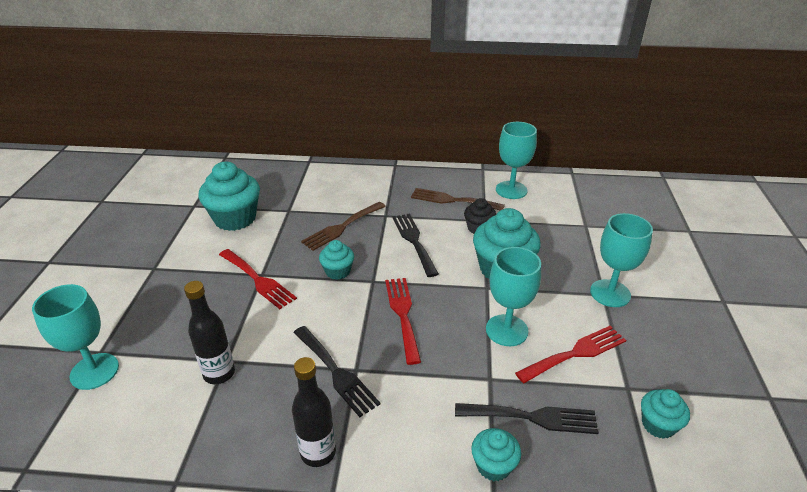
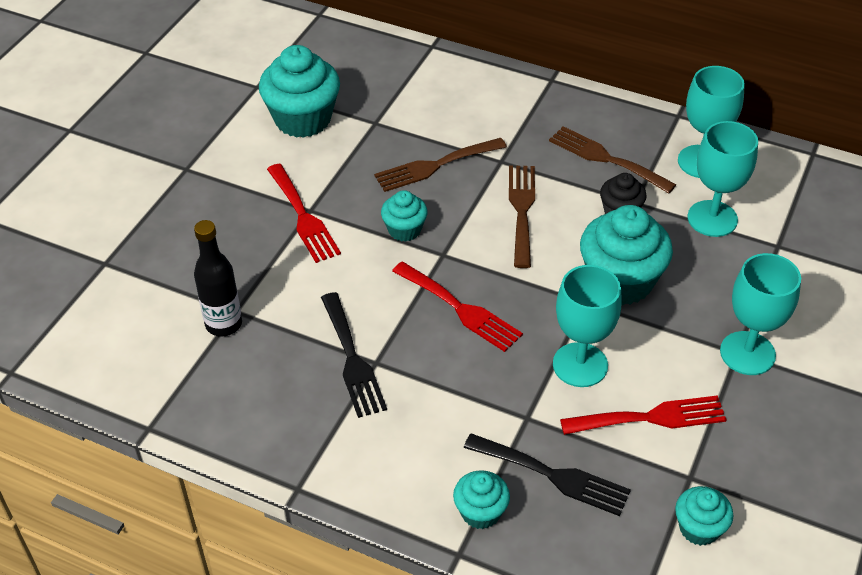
camera: 20 degrees right, 10 degrees up
(94, 371) = (95, 284): turquoise goblet -> turquoise goblet (712, 218)
(318, 452) = (299, 441): black bottle -> none
(403, 314) = (460, 309): red fork -> red fork turned 120 degrees clockwise
(414, 241) = (521, 210): black fork -> brown fork

